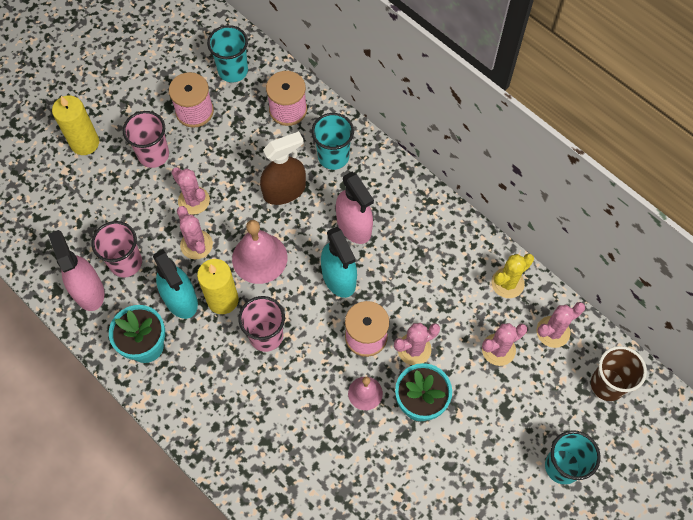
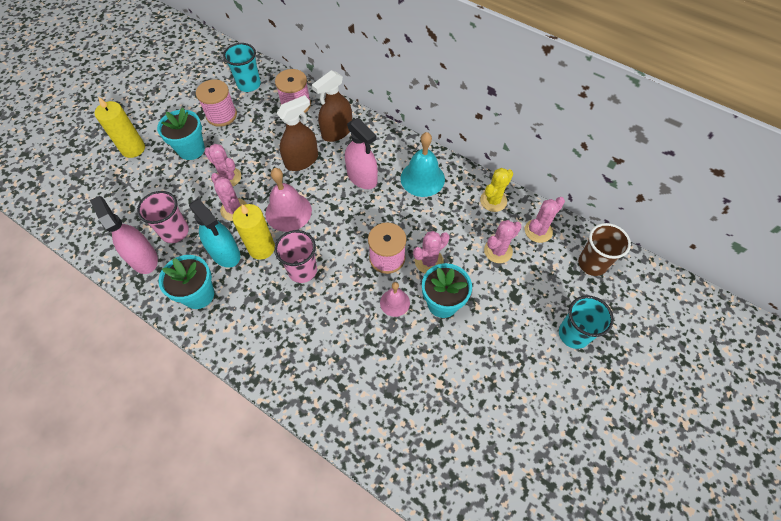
camera: 10 degrees left, 5 degrees down
(153, 155) = (191, 149): pink cup -> turquoise flower pot
(333, 157) = (337, 132): turquoise cup -> brown spray bottle
(339, 278) = (356, 217): turquoise spray bottle -> none
(427, 239) = (422, 178): none -> turquoise bell

